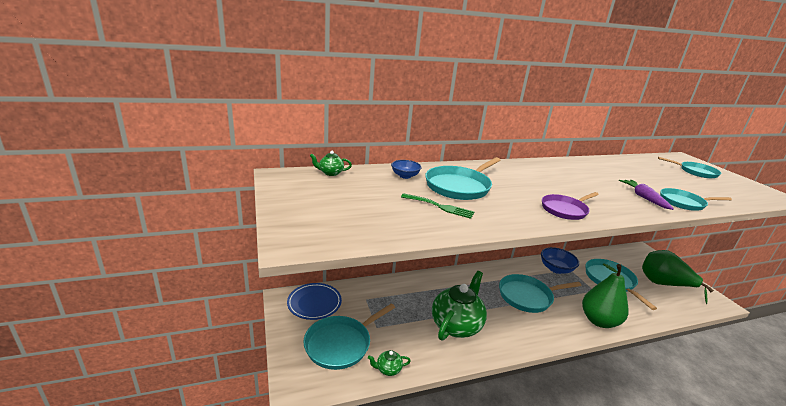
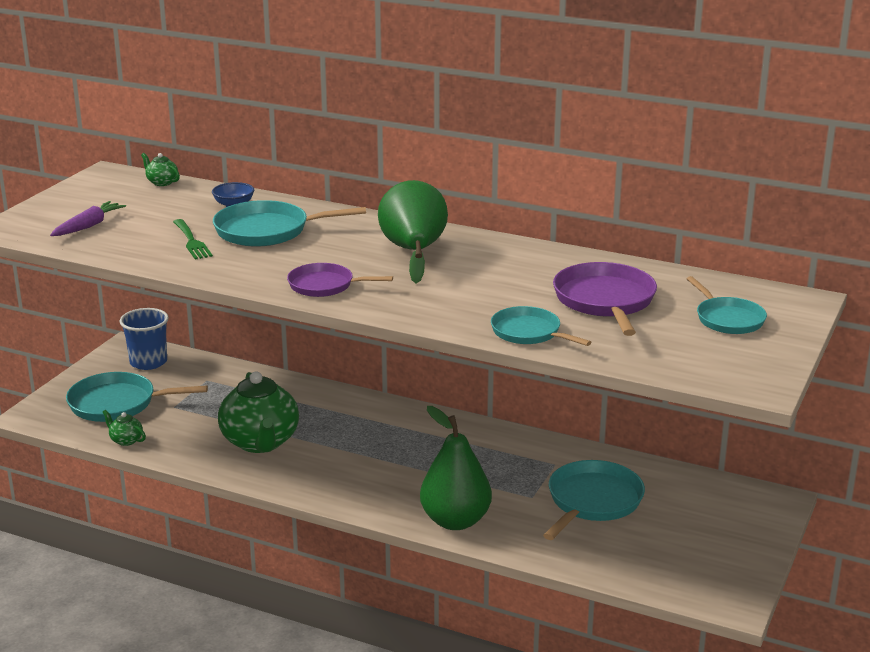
camera: 45 degrees right, 0 degrees up
(314, 303) = (148, 362): blue plate -> blue cup
(456, 325) = (260, 442): green teapot -> green teapot turned 90 degrees clockwise
(527, 296) = (411, 459): turquoise pan -> none
(556, 269) = (531, 454): blue bowl -> none
(644, 198) = (483, 310): purple carrot -> purple carrot (88, 226)
(654, 177) = (605, 301): none -> purple pan
(663, 284) = (682, 544): green pear -> green pear (414, 252)

